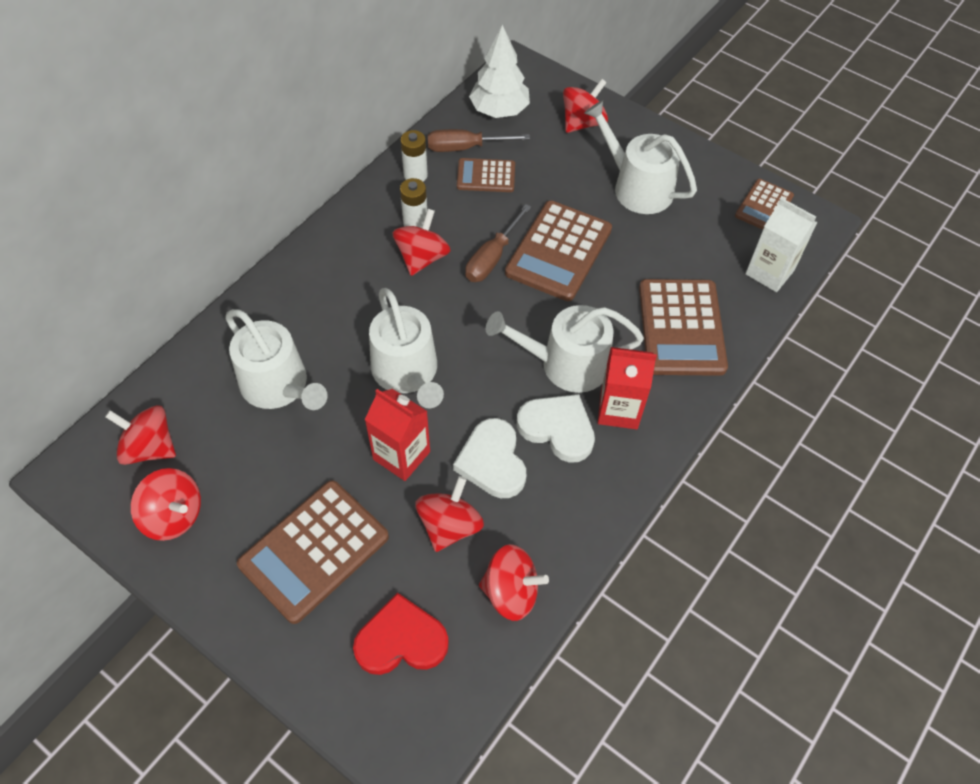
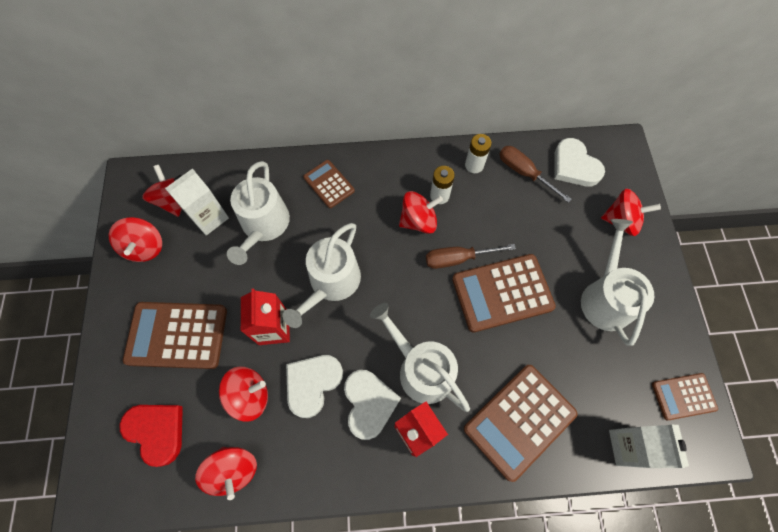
camera: 50 degrees right, 10 degrees up
(211, 429) = (209, 217): none -> white carton
(486, 176) = (515, 202): brown calculator -> brown calculator (329, 184)
(499, 110) = (574, 166): white tree -> white heart

